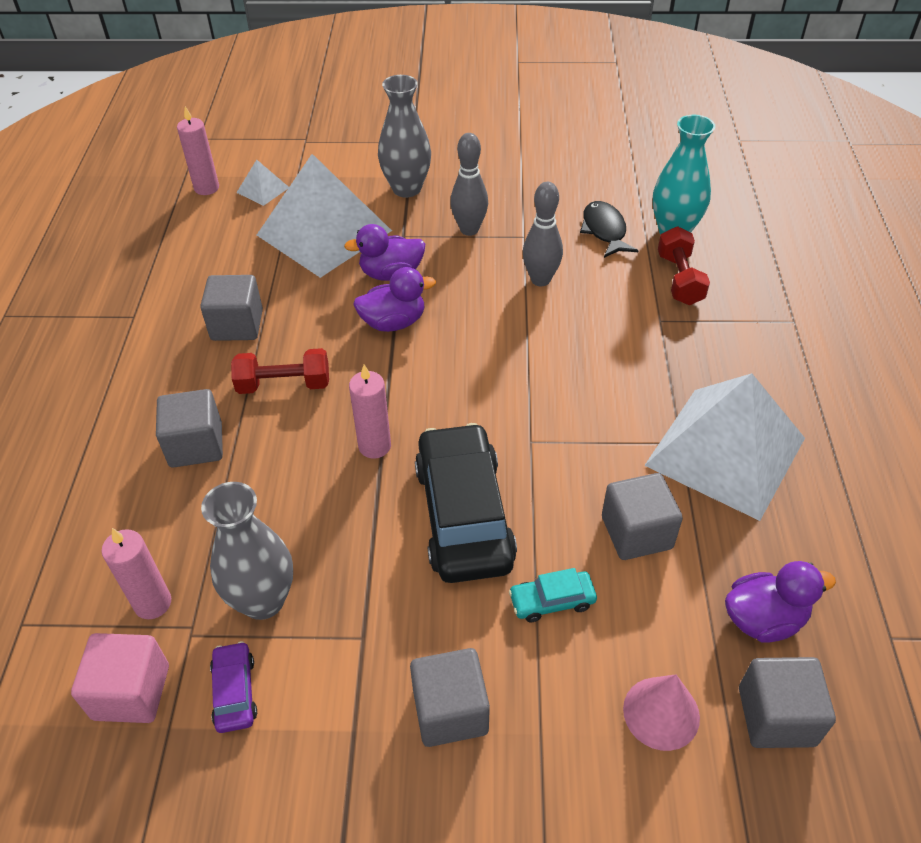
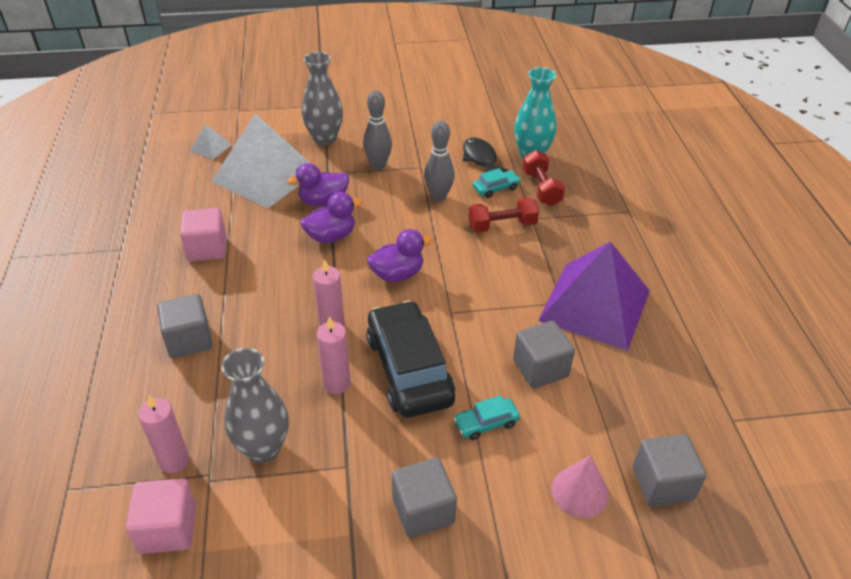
camera: 10 degrees left, 5 degrees down
(206, 188) = (165, 149): pink candle -> pink candle (337, 384)
(235, 692) = (252, 518): purple car -> none
(237, 325) = (207, 248): grey cube -> pink cube
(284, 385) = (252, 289): red dumbbell -> red dumbbell (502, 226)
(618, 274) = (496, 188): none -> turquoise car
(725, 451) = (595, 305): white pyramid -> purple pyramid
(763, 619) = (642, 418): purple duck -> purple duck (397, 274)

